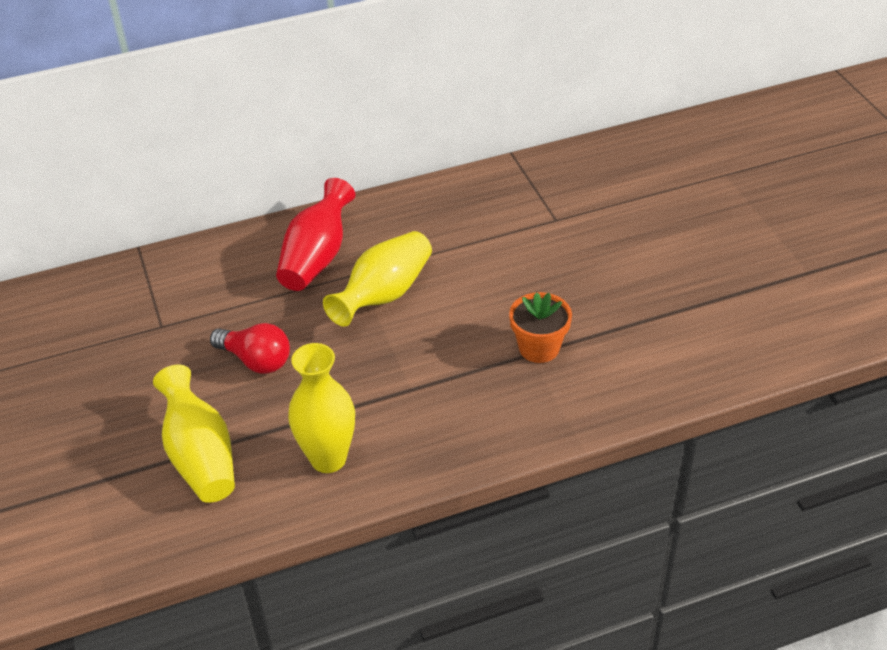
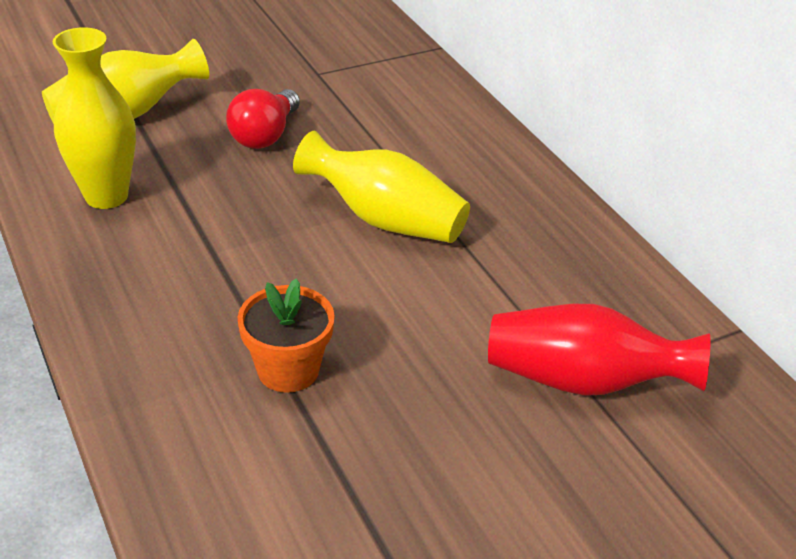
camera: 80 degrees right, 5 degrees down
(317, 257) = (447, 163): red vase -> red vase (582, 381)

